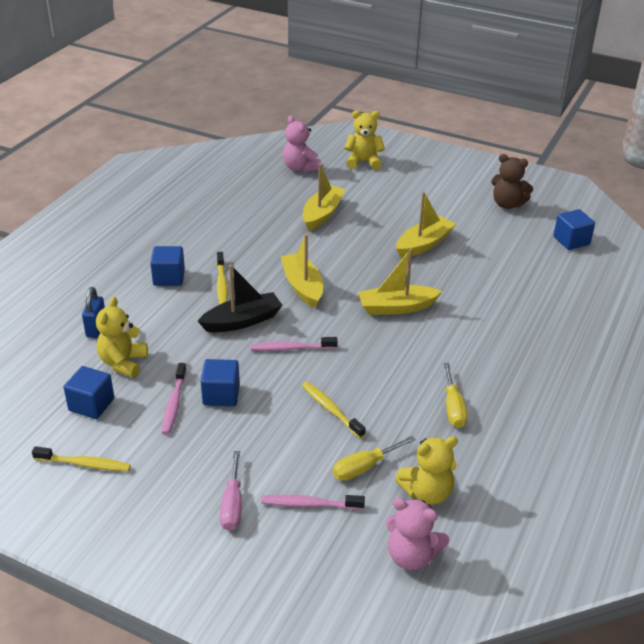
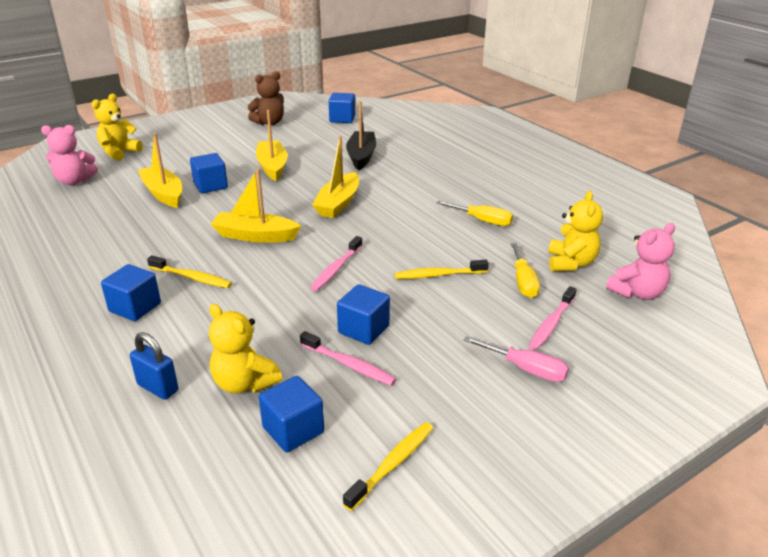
camera: 60 degrees left, 5 degrees down
(242, 321) = (265, 283): black boat -> black boat (361, 156)
(357, 229) = (210, 186): none -> blue cube

